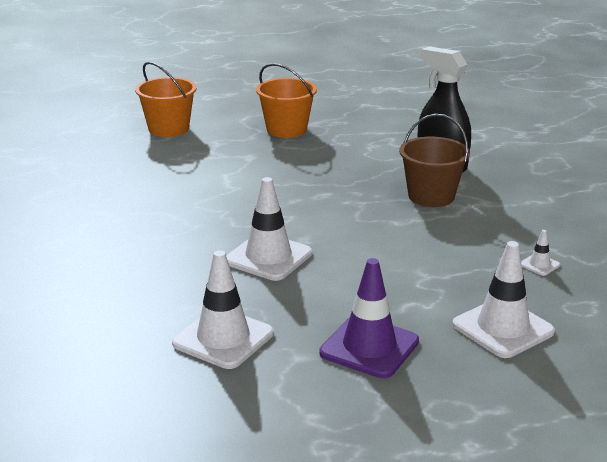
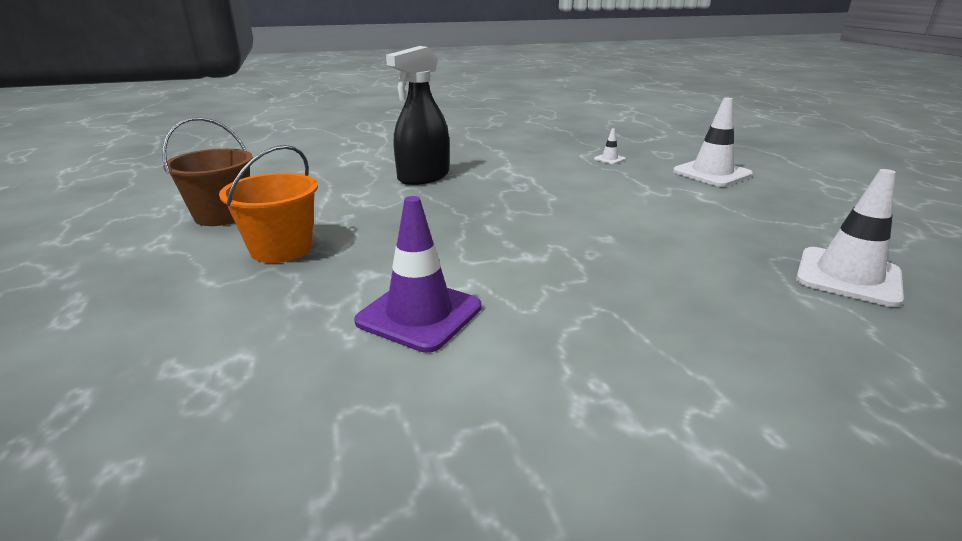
camera: 90 degrees left, 0 degrees up
(168, 129) = (200, 357): orange bucket -> none
(268, 257) = (657, 256): white traffic cone -> none
(369, 347) = (786, 213): purple traffic cone -> purple traffic cone (419, 314)
(431, 196) = (494, 183): brown bucket -> brown bucket (222, 215)

